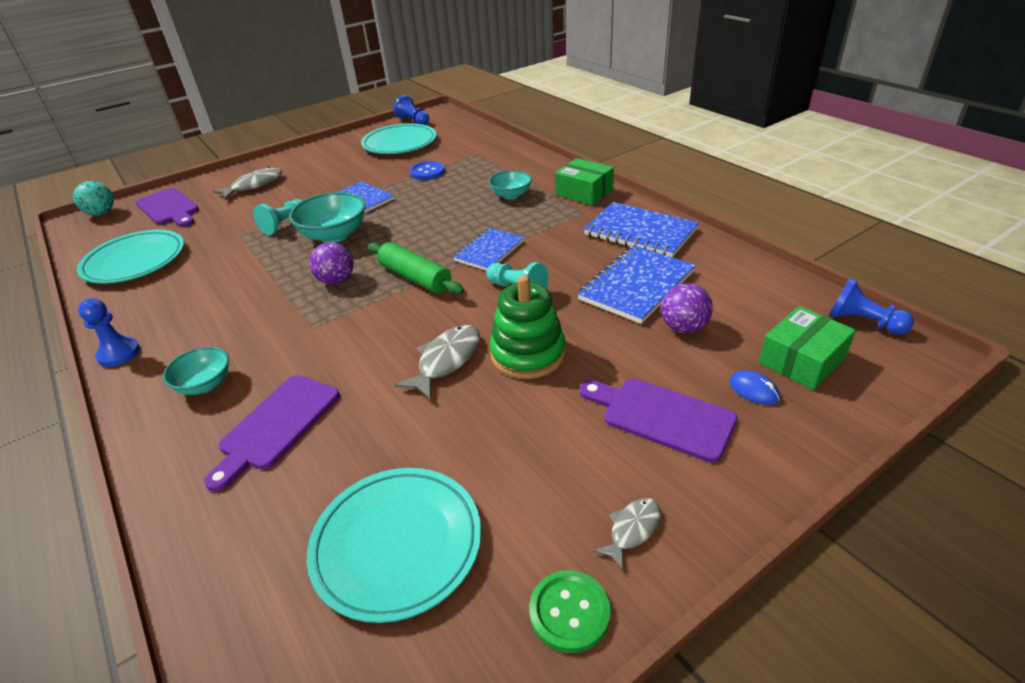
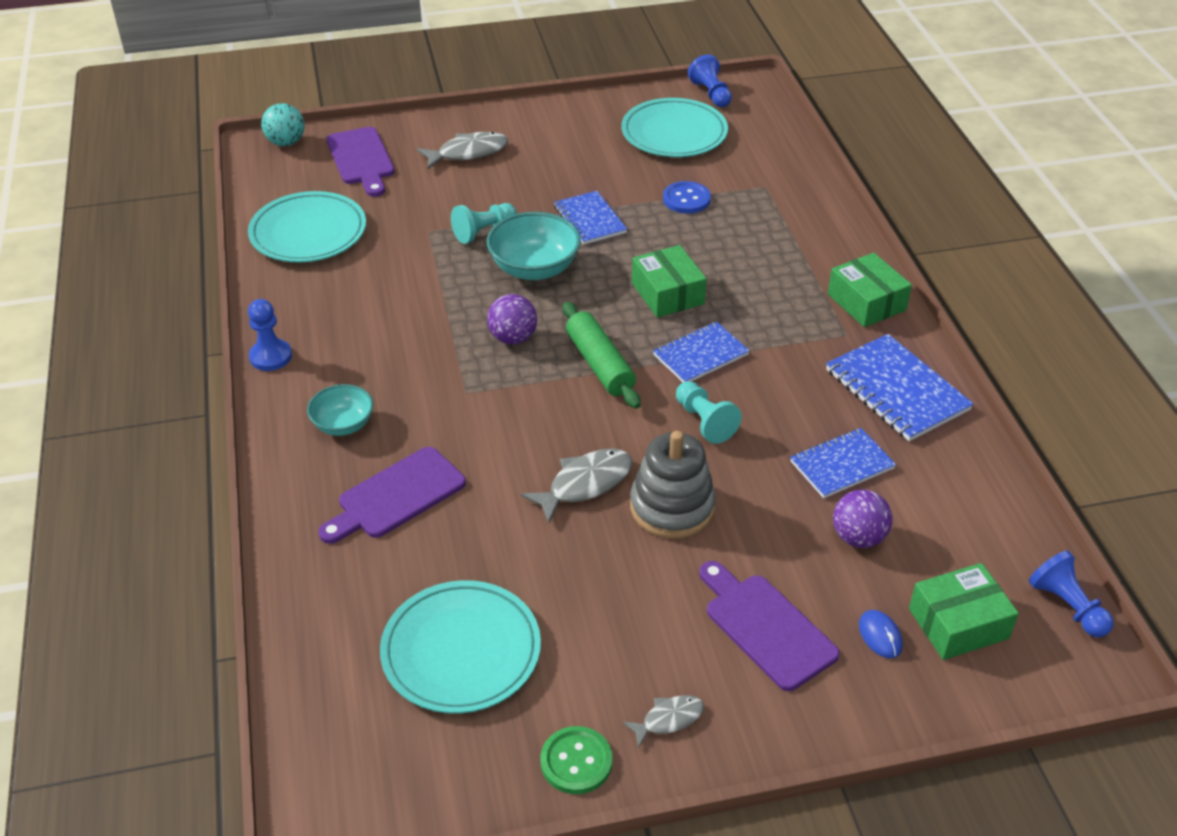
camera: 20 degrees right, 5 degrees up
(443, 223) = (667, 293): none -> green box
(511, 195) = (771, 275): turquoise bowl -> none
(528, 354) = (672, 507): green stacking toy -> grey stacking toy
(636, 286) = (841, 465): blue notebook -> blue notebook, size x0.66

